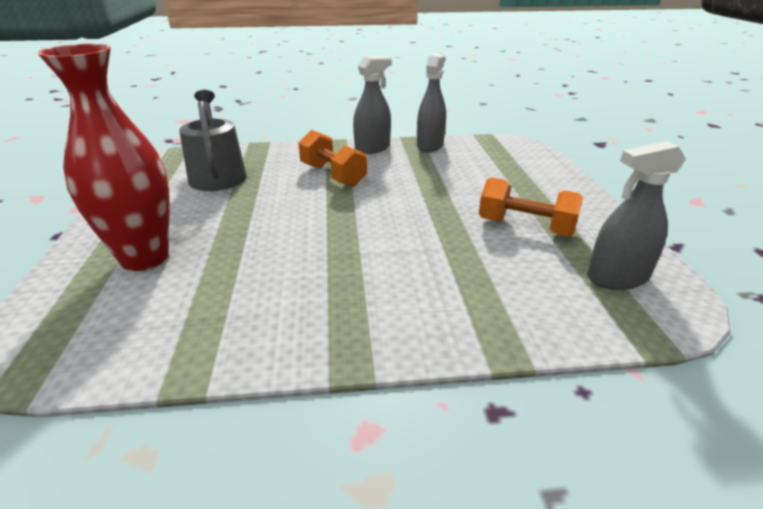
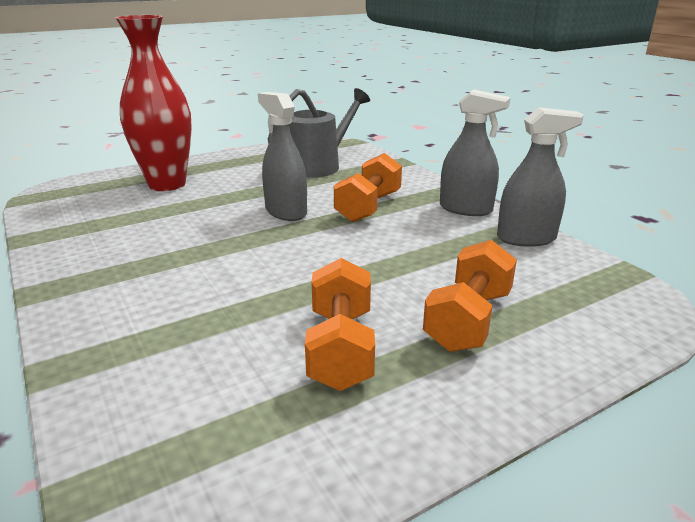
camera: 65 degrees right, 5 degrees down
(512, 185) = (468, 320): none -> orange dumbbell
(617, 278) = (238, 451): grey spray bottle -> grey spray bottle (286, 212)

